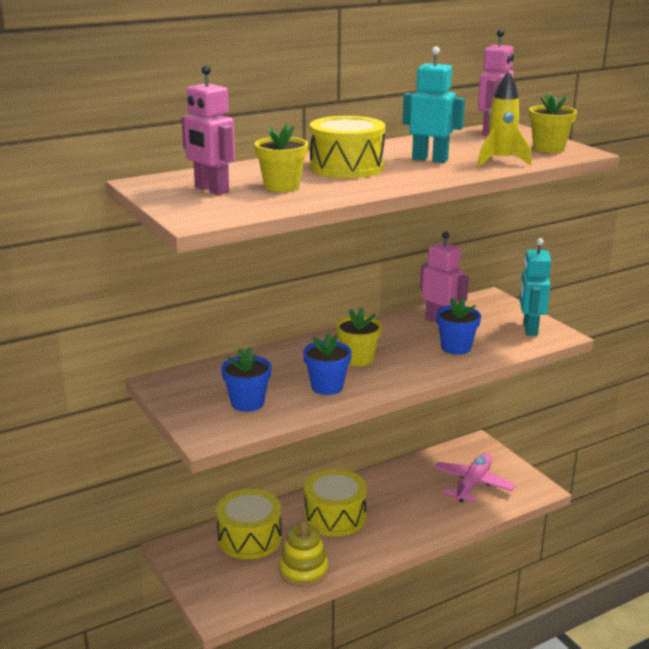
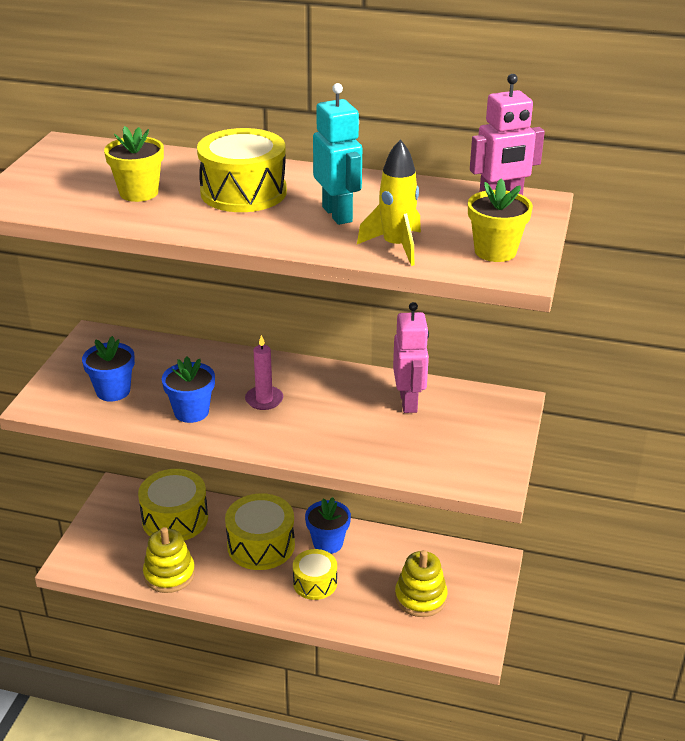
camera: 45 degrees right, 10 degrees up
(211, 189) = (85, 173): pink robot -> none
(358, 359) = (264, 400): yellow flower pot -> pink candle
(403, 515) = (315, 583): none -> yellow drum
(456, 347) = (367, 438): blue flower pot -> blue flower pot (328, 543)
(472, 484) = (420, 597): pink plane -> yellow stacking toy
(529, 329) = (477, 460): turquoise robot -> none

